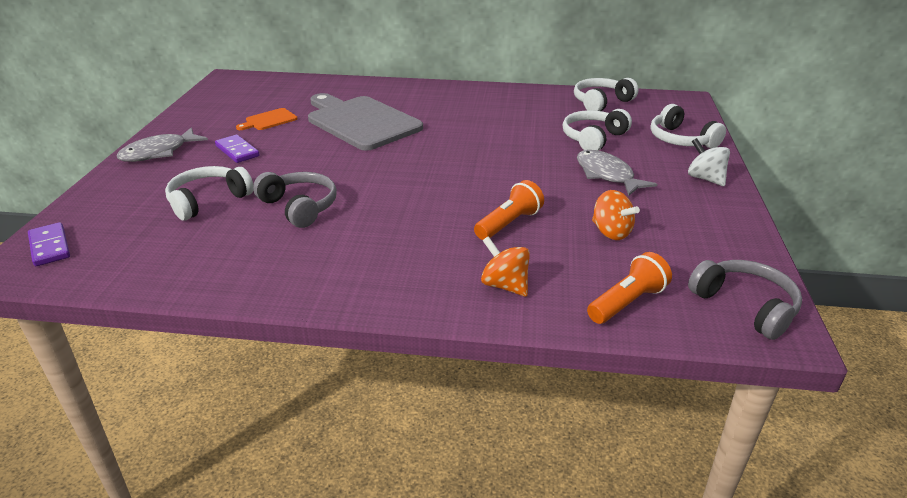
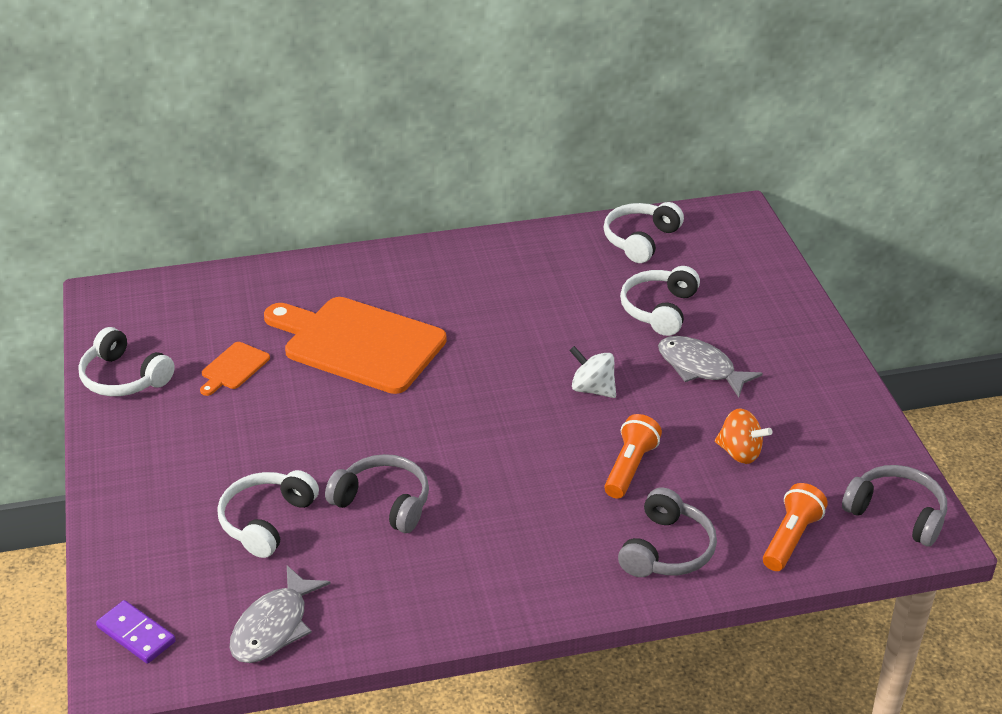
camera: 20 degrees left, 5 degrees up
(158, 152) = (133, 460): grey fish -> grey fish (274, 627)
(237, 151) = (236, 433): purple domino -> none
(361, 122) = (358, 343): grey cutting board -> orange cutting board
(504, 285) = (667, 550): orange spinning top -> grey headphones
(680, 140) = (758, 289): white headphones -> white headphones (124, 378)
(705, 178) = (806, 348): white spinning top -> white spinning top (592, 389)

